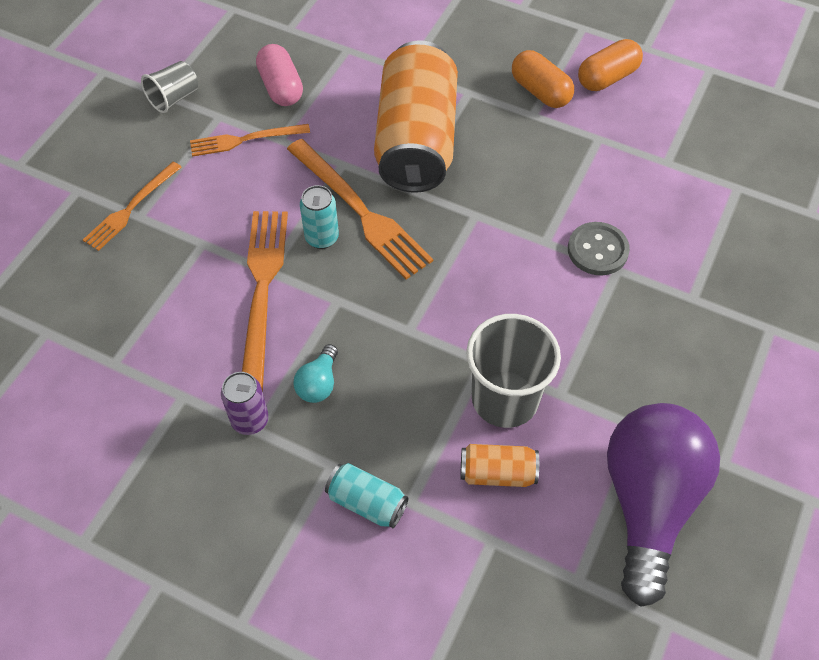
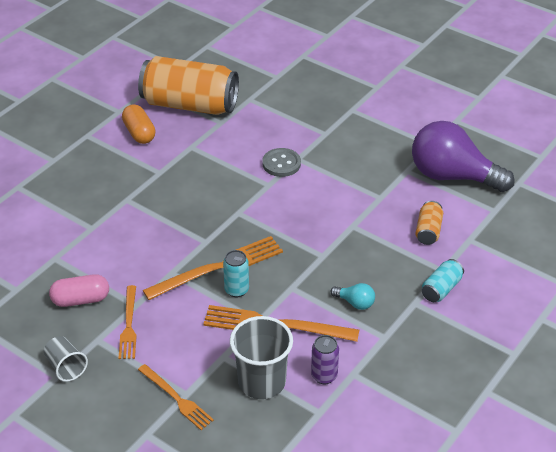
camera: 80 degrees left, 15 degrees down
(250, 420) = (377, 339): purple can -> purple can (324, 376)
(416, 141) = (163, 232): orange can -> orange can (190, 105)
(505, 399) = (380, 220): grey cup -> grey cup (262, 382)
(540, 91) = (140, 165): orange capsule -> none

